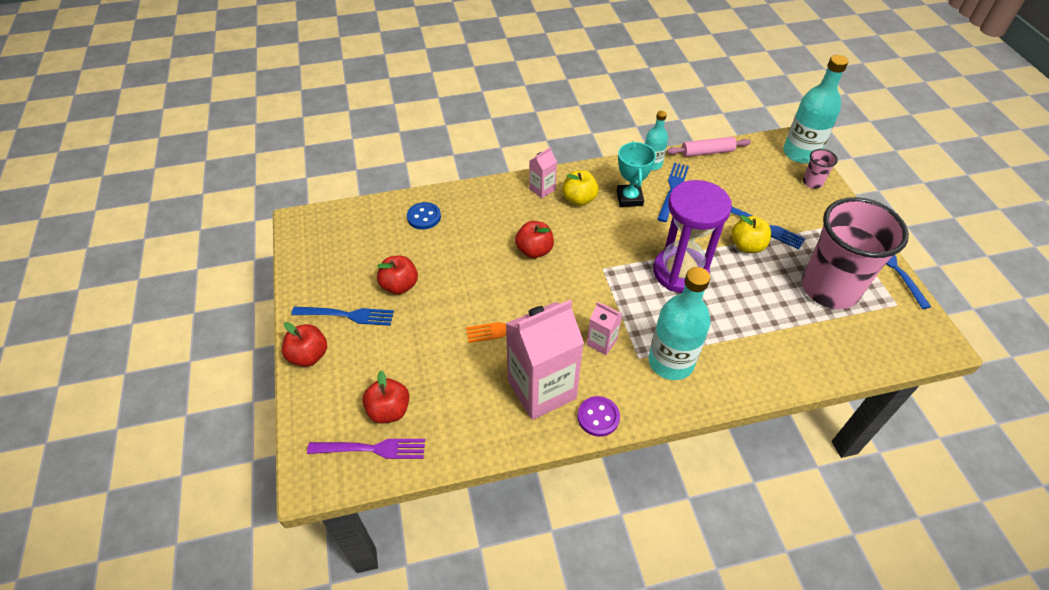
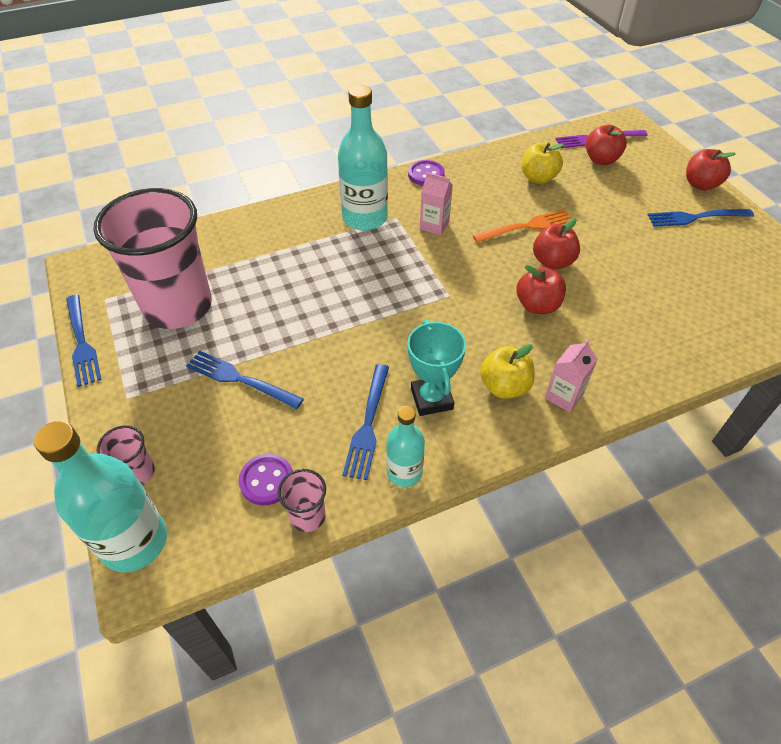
camera: 170 degrees right, 0 degrees up
(400, 285) = (666, 249): red apple -> red apple (552, 262)
(424, 217) = (699, 330): blue button -> none
(542, 389) = (480, 186): pink carton -> none
(680, 272) = (356, 303): purple hourglass -> none
(707, 152) = (308, 516): pink rolling pin -> pink cup
(733, 170) = (267, 480): none -> purple button
(747, 246) = (268, 347): yellow apple -> yellow apple (538, 178)

